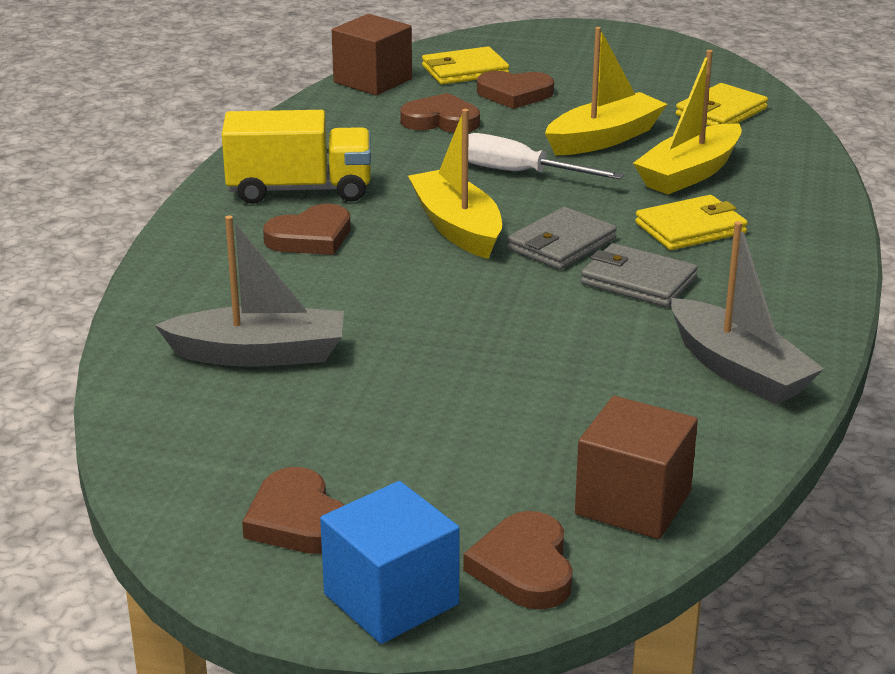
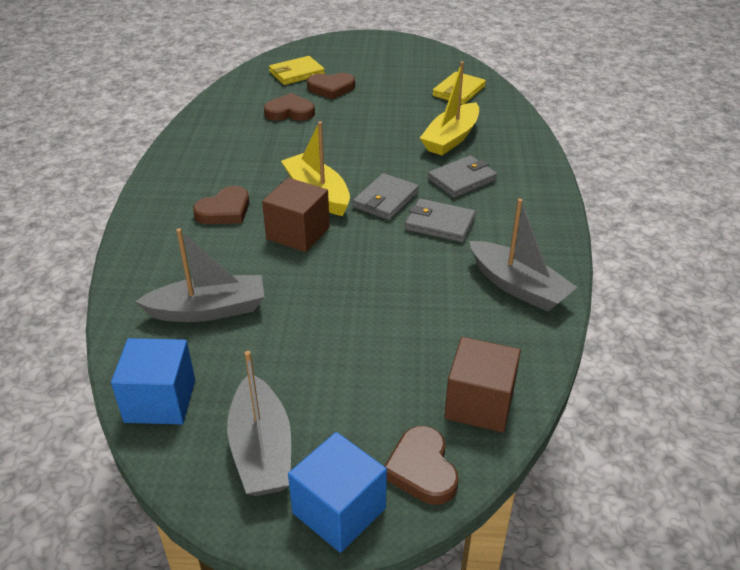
camera: 10 degrees left, 10 degrees up
(167, 451) = (160, 401): none -> blue cube
(298, 520) = (261, 449): brown heart -> grey boat
(300, 190) = (210, 174): yellow truck -> none
(373, 81) = (240, 85): brown cube -> brown cube (298, 233)
(520, 173) = (347, 147): white screwdriver -> none
(604, 138) = (393, 117): yellow boat -> none
(691, 228) = (462, 180): yellow wallet -> grey wallet

